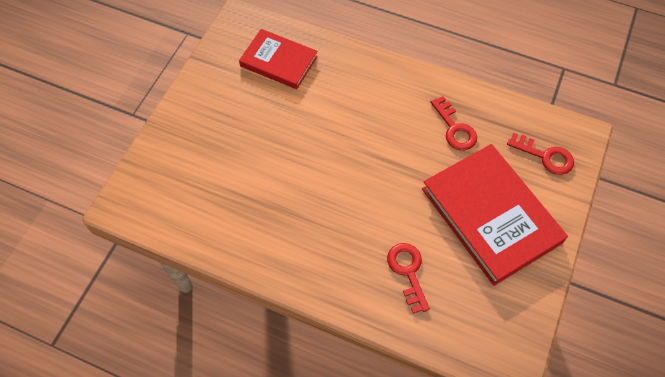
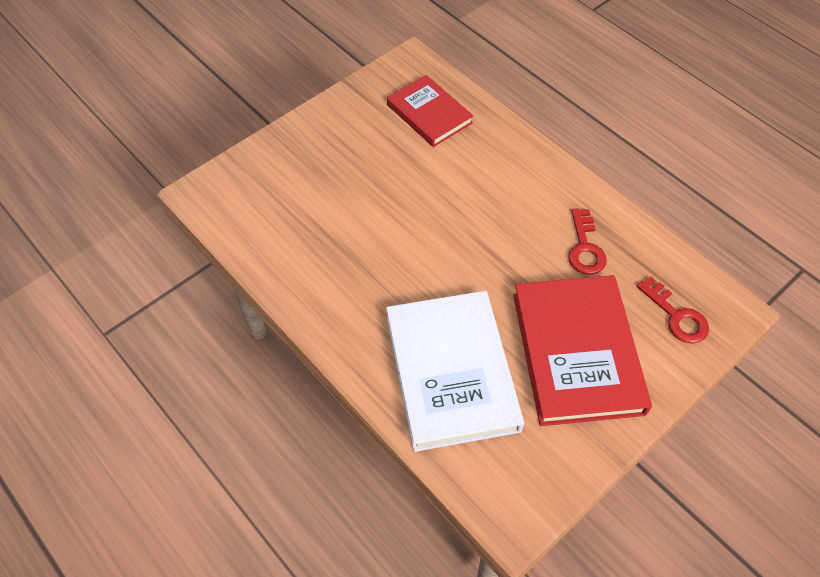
camera: 25 degrees right, 5 degrees down
(408, 272) = (451, 372): red key -> white book

